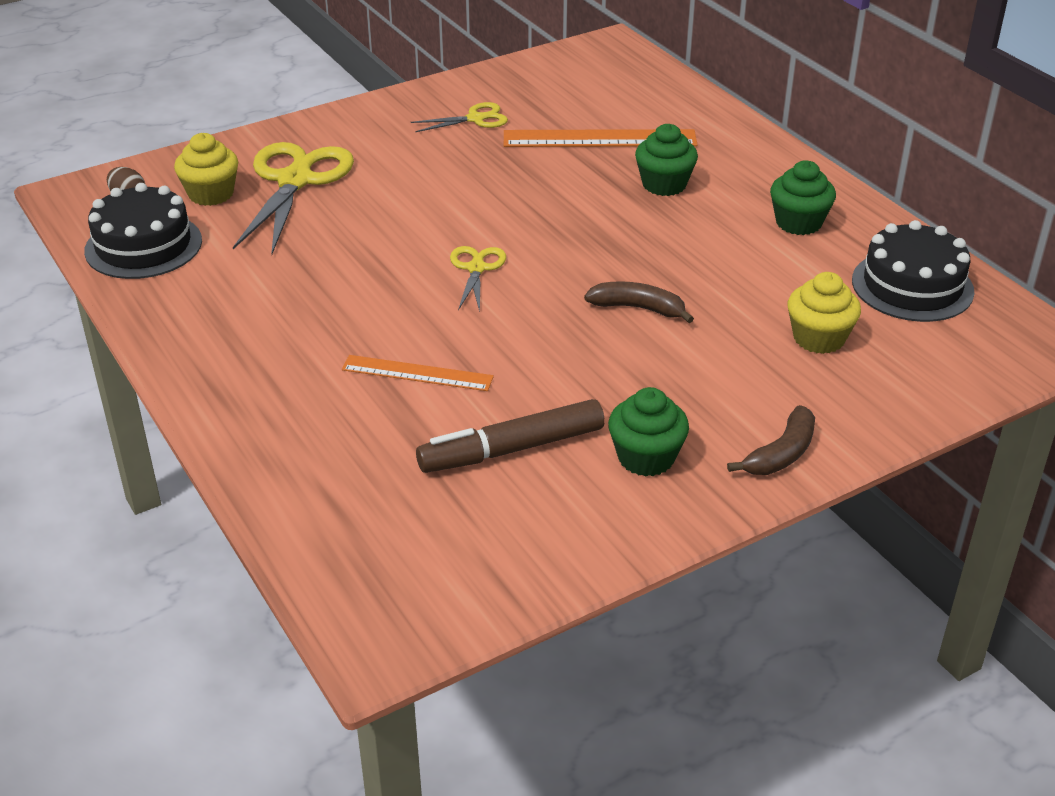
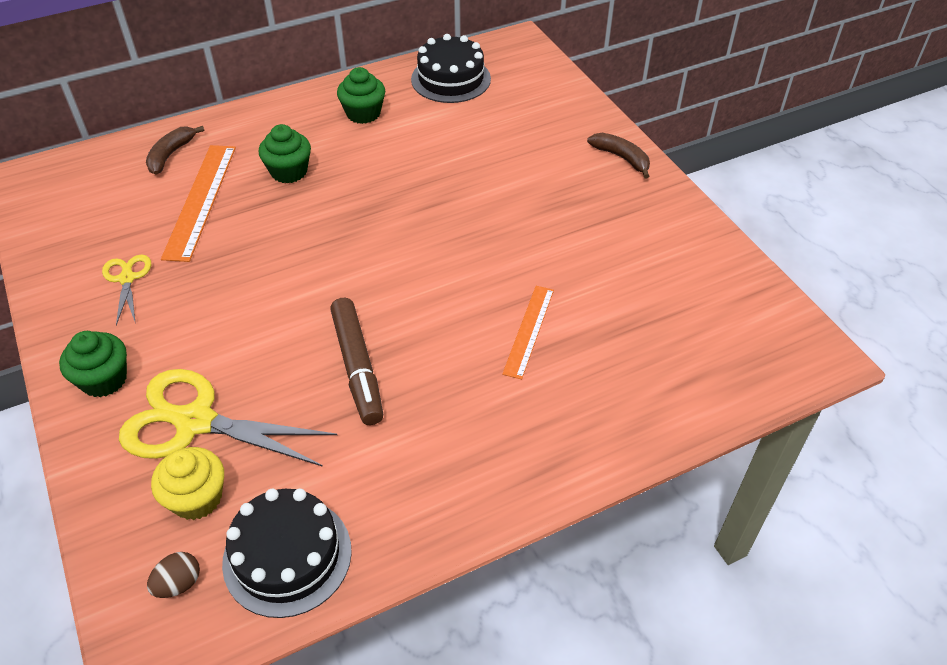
camera: 85 degrees left, 10 degrees up
(476, 268) = (387, 289): yellow scissors -> none
(512, 449) = (620, 280): brown marker -> brown marker (357, 366)
(638, 308) = (458, 203): brown banana -> brown banana (171, 155)
(646, 457) = (627, 216): green cupcake -> green cupcake (104, 379)
(819, 338) = (504, 125): yellow cupcake -> none

